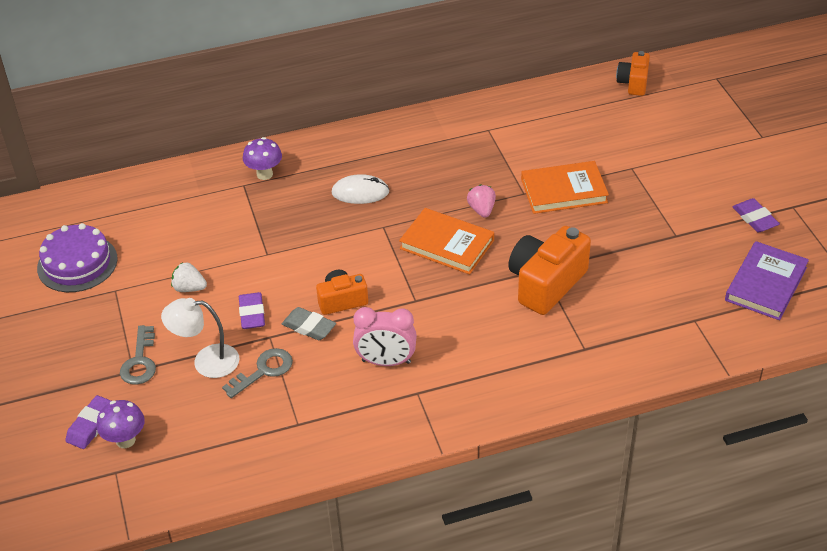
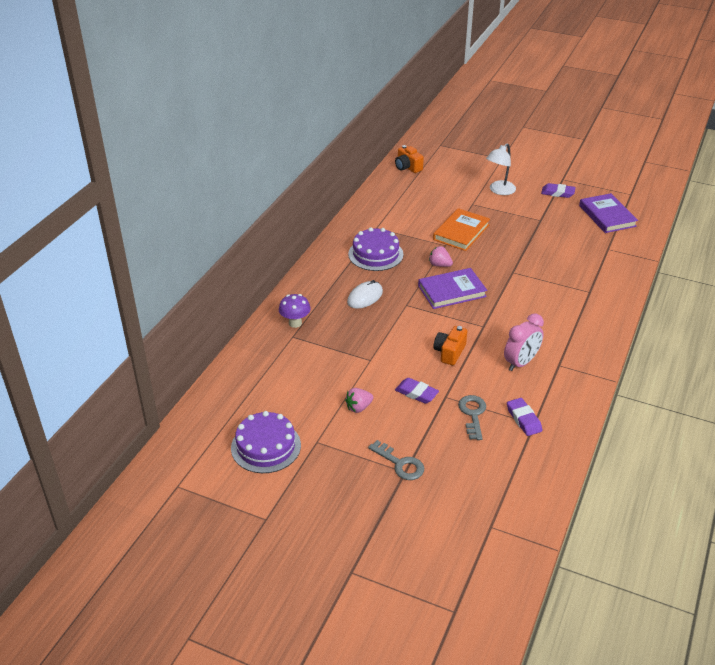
camera: 50 degrees left, 5 degrees down
(91, 425) = (434, 517): purple eraser -> purple eraser (523, 419)
(125, 440) = (466, 507): purple mushroom -> none
(189, 288) = (359, 407): white strawberry -> pink strawberry
(206, 361) = (436, 434): white lamp -> white lamp (499, 191)
(309, 327) = (456, 376): grey eraser -> none
(441, 156) = (375, 254): none -> purple cake
(447, 244) = (452, 291): orange book -> purple book
(546, 283) = (526, 276): orange camera -> none

